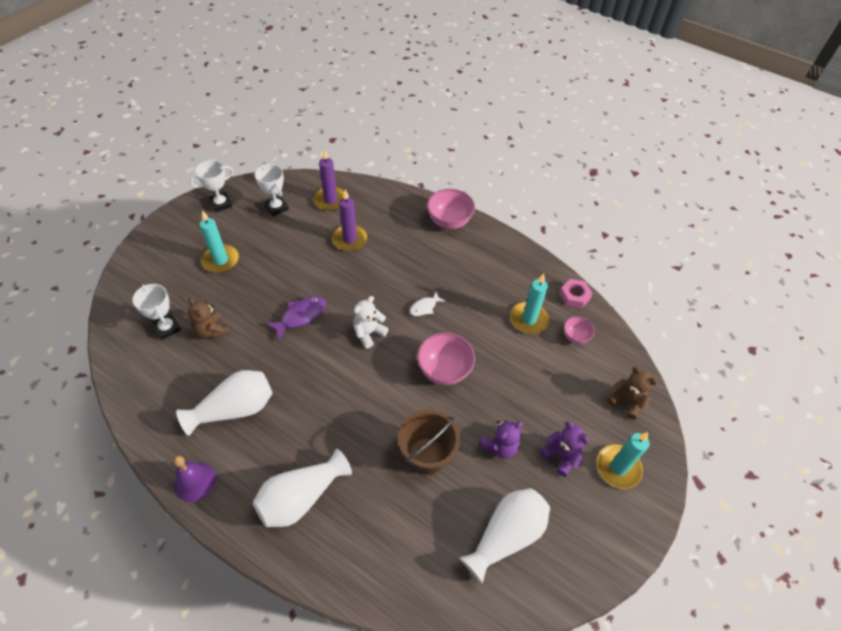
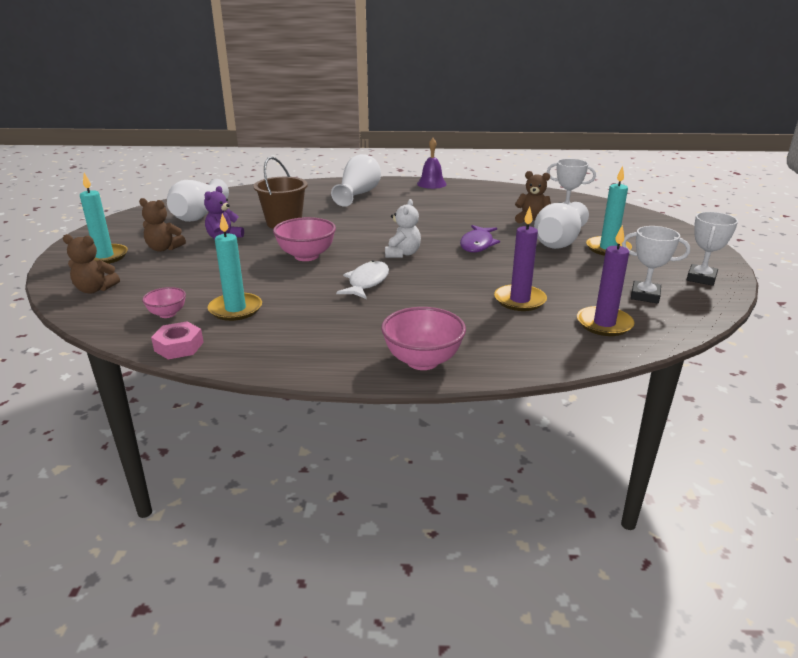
camera: 150 degrees right, 25 degrees down
(235, 409) = (451, 203): white vase -> white vase (559, 241)
(424, 307) = (367, 282): white fish -> white fish, size x1.59
(561, 456) = (164, 248): purple teddy bear -> brown teddy bear

